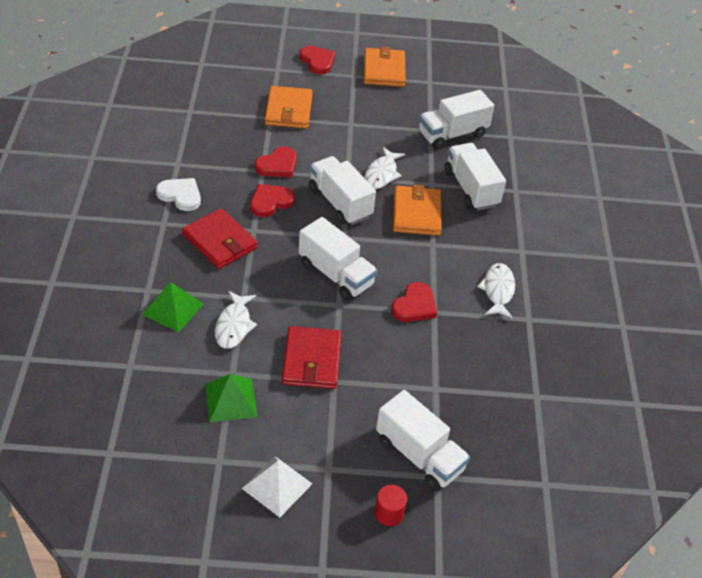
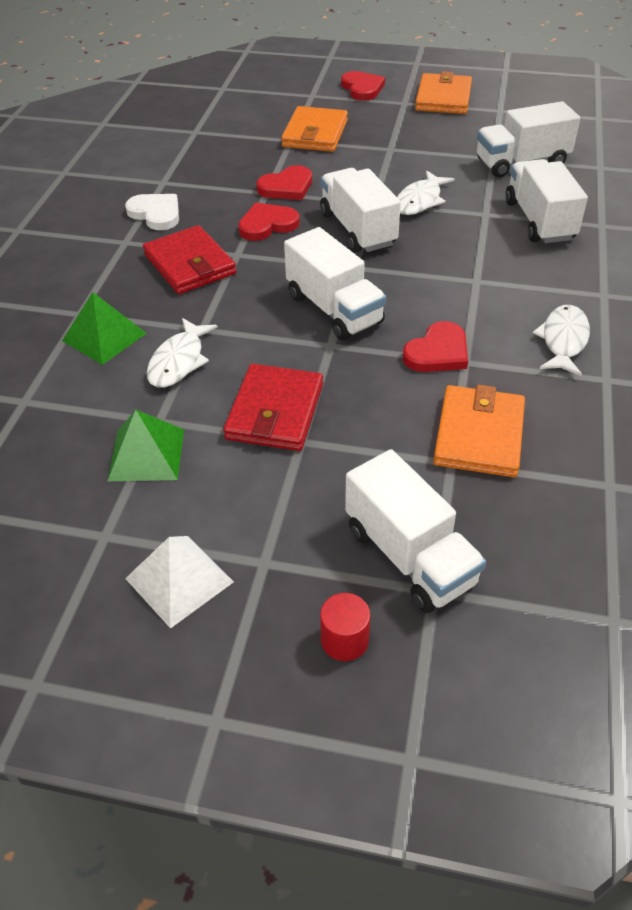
camera: 15 degrees right, 0 degrees up
(416, 213) = (459, 245): orange wallet -> orange wallet (479, 435)

